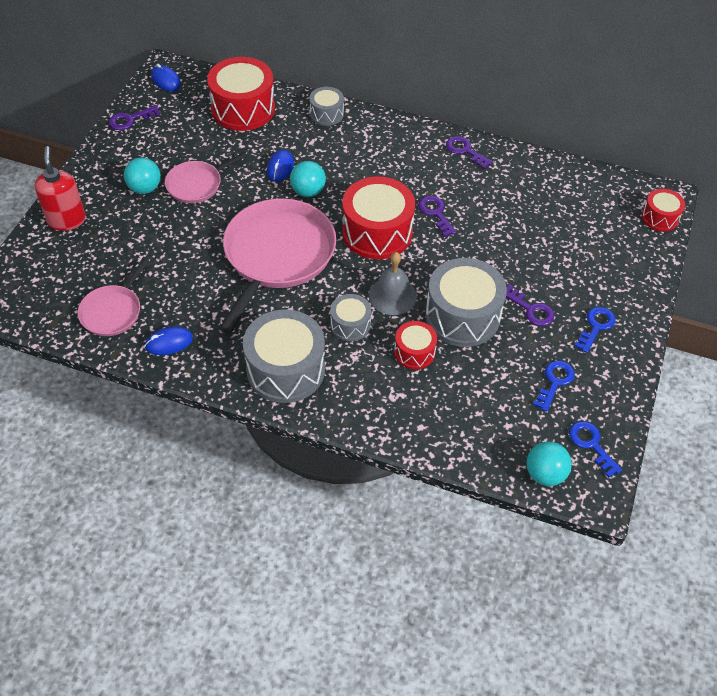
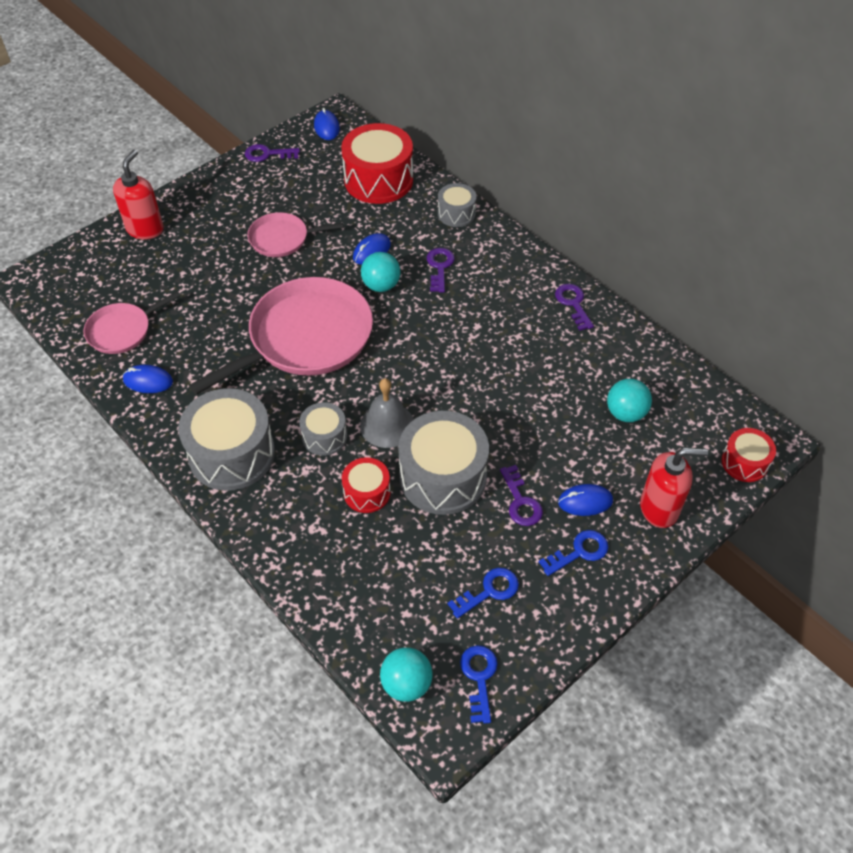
camera: 30 degrees right, 0 degrees up
(145, 188) = (233, 225): turquoise ball -> turquoise ball (625, 413)
(377, 232) = (419, 354): red drum -> none
(435, 213) = (493, 358): purple key -> purple key (439, 267)
(575, 290) = (585, 501): none -> blue mouse
(627, 273) = (659, 508): none -> red soap dispenser

